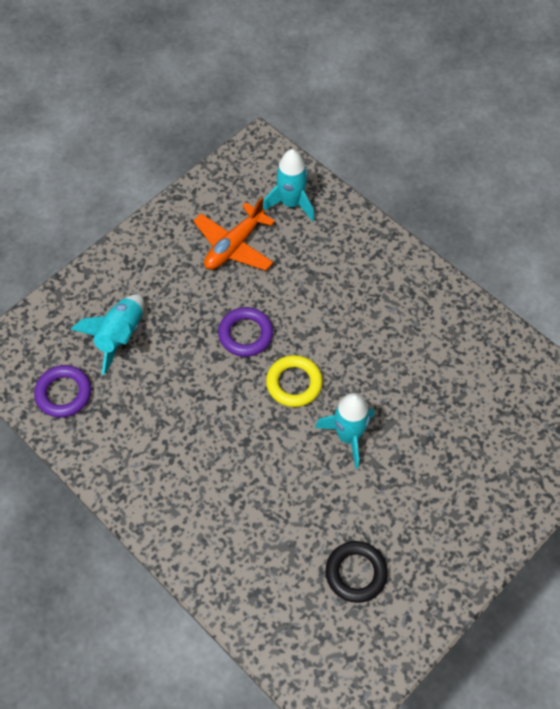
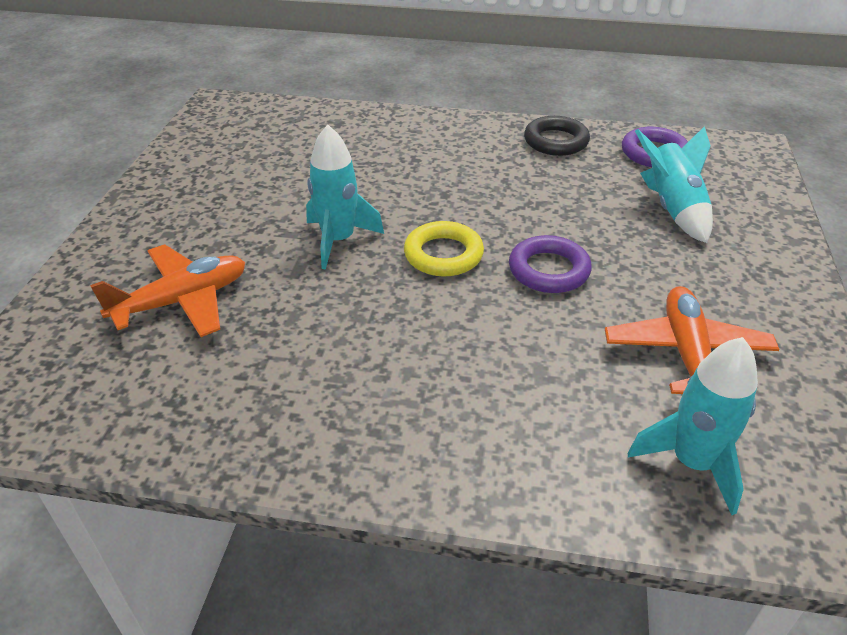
camera: 145 degrees right, 20 degrees down
(356, 573) = (254, 162): black ring -> black ring (556, 141)
(469, 437) = (182, 301): none -> orange plane

